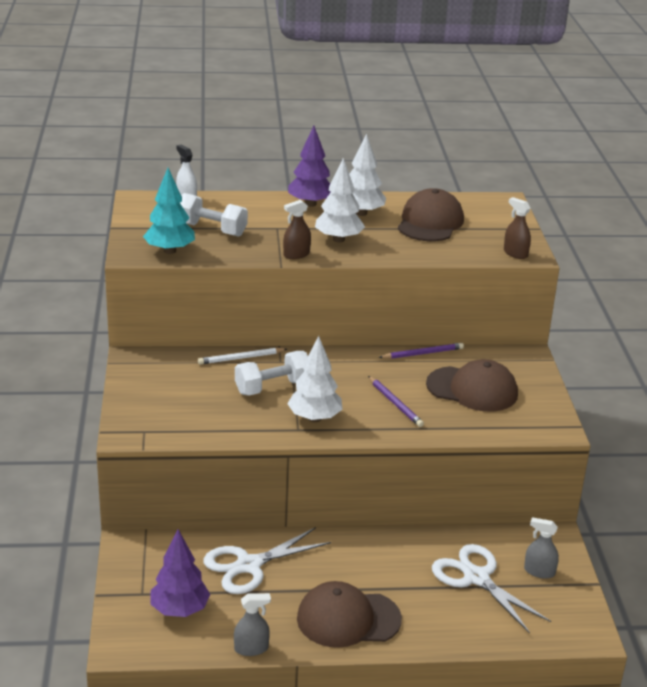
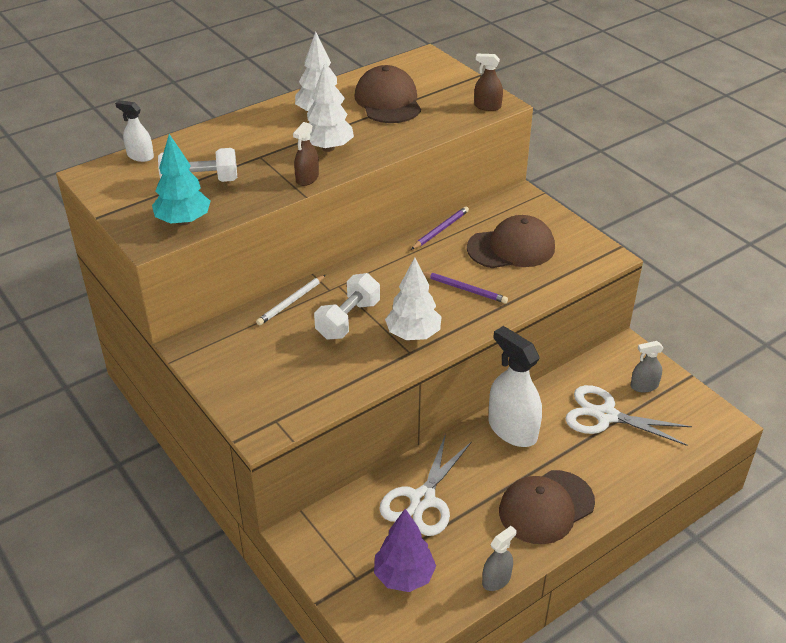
camera: 30 degrees left, 10 degrees up
(310, 204) = (265, 119): purple tree -> none
(378, 550) = (512, 429): none -> white spray bottle

